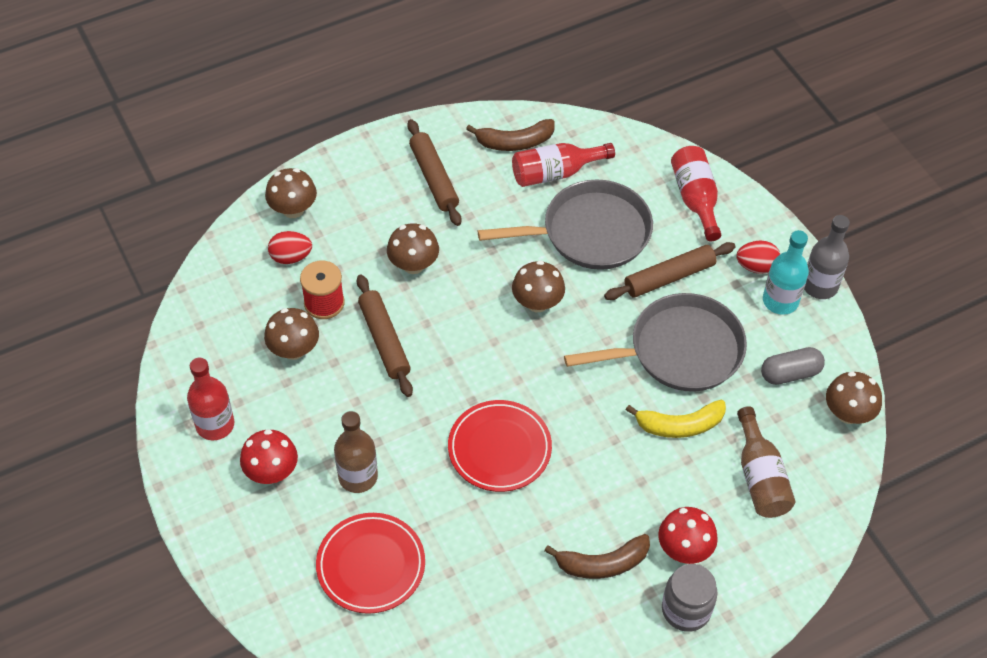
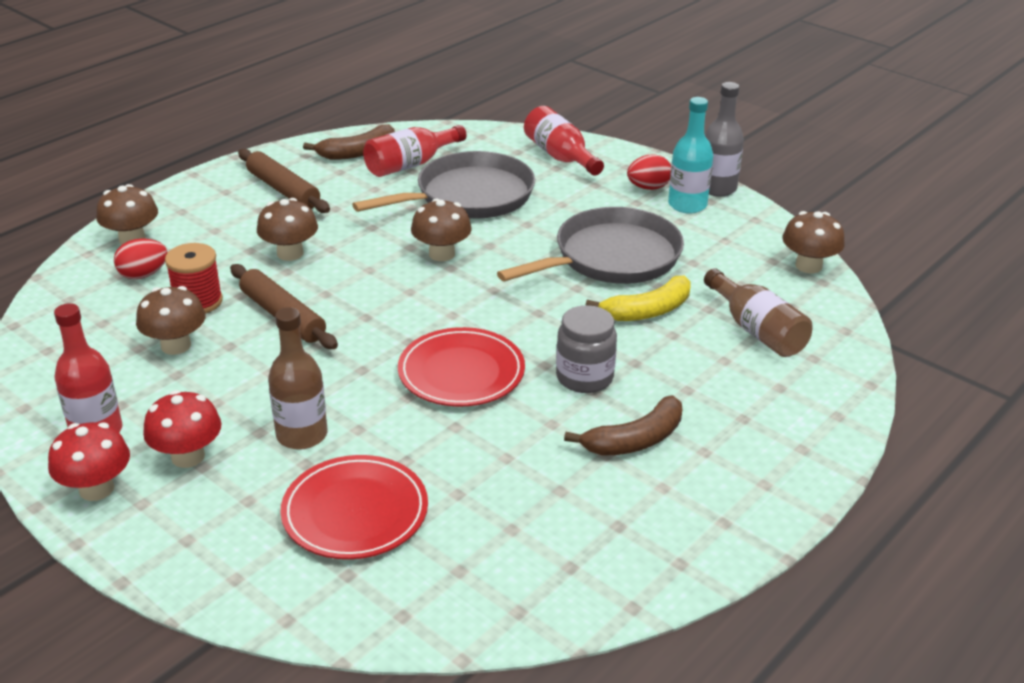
camera: 20 degrees left, 20 degrees down
(669, 277) = (567, 210): brown rolling pin -> none
(684, 549) = (717, 405): red mushroom -> red mushroom (96, 489)
(686, 609) = (753, 455): grey jar -> grey jar (584, 377)
(790, 373) = (732, 251): grey capsule -> none

